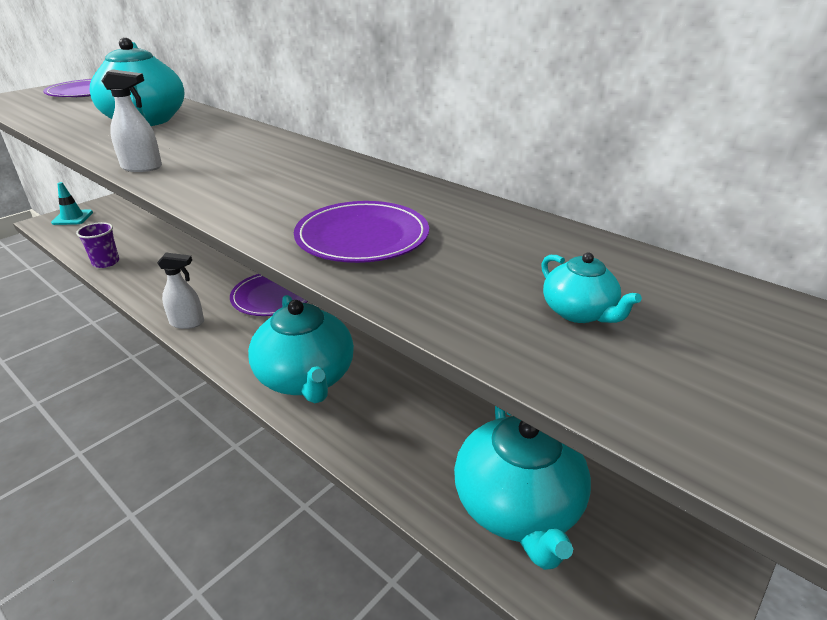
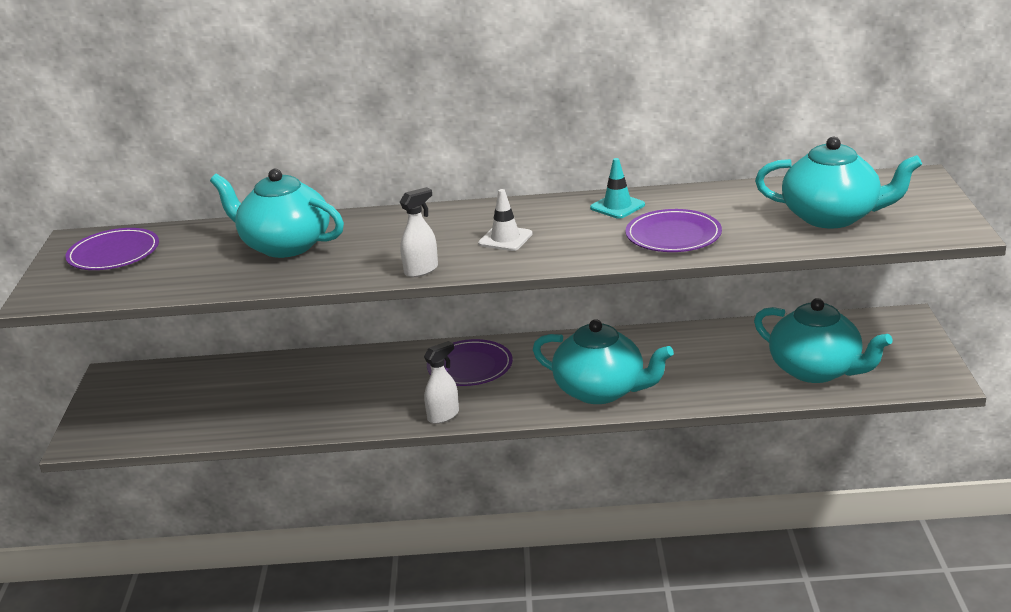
camera: 40 degrees left, 5 degrees down
(72, 218) = (102, 424): turquoise traffic cone -> turquoise traffic cone (617, 206)
(106, 262) = (255, 428): purple cup -> none
(247, 173) = (505, 239): none -> white traffic cone
(579, 312) = (832, 217): turquoise teapot -> turquoise teapot, size x2.26

